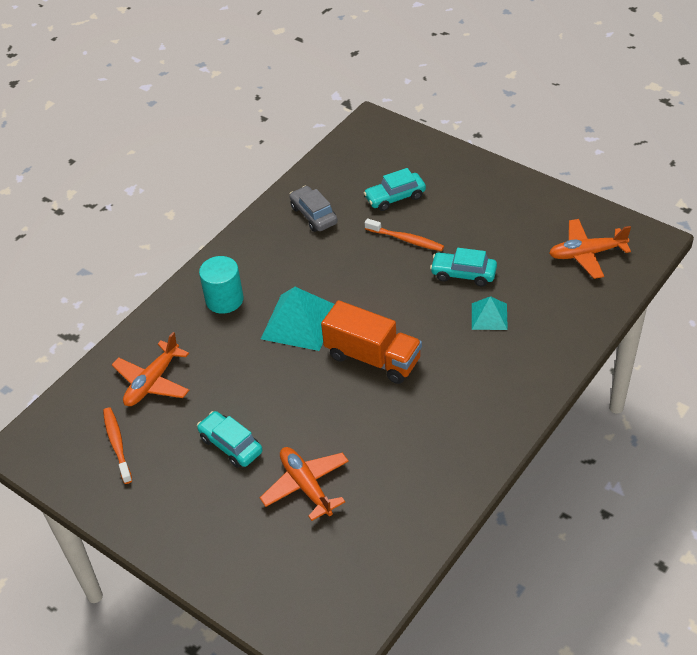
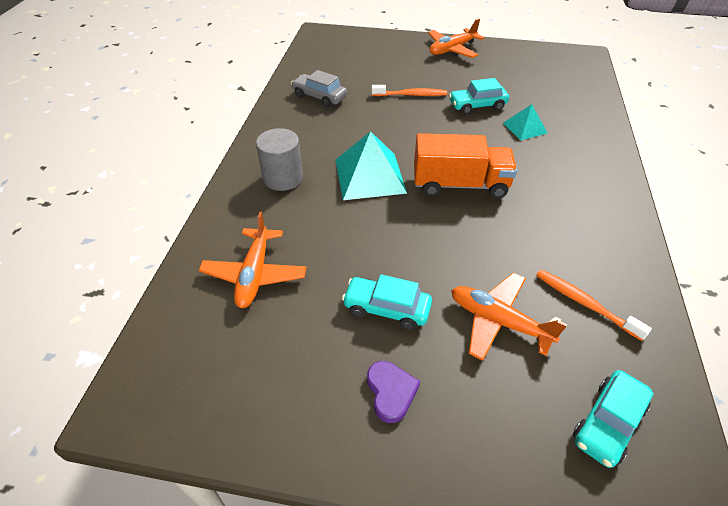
camera: 30 degrees left, 0 degrees up
(117, 444) = (253, 357): orange toothbrush -> orange toothbrush (585, 303)
(192, 504) = (391, 392): none -> purple heart
(224, 299) = (283, 178): turquoise cylinder -> grey cylinder
(395, 197) = (378, 71): turquoise car -> turquoise car (608, 423)
(586, 254) = (552, 72): orange plane -> orange plane (452, 50)

